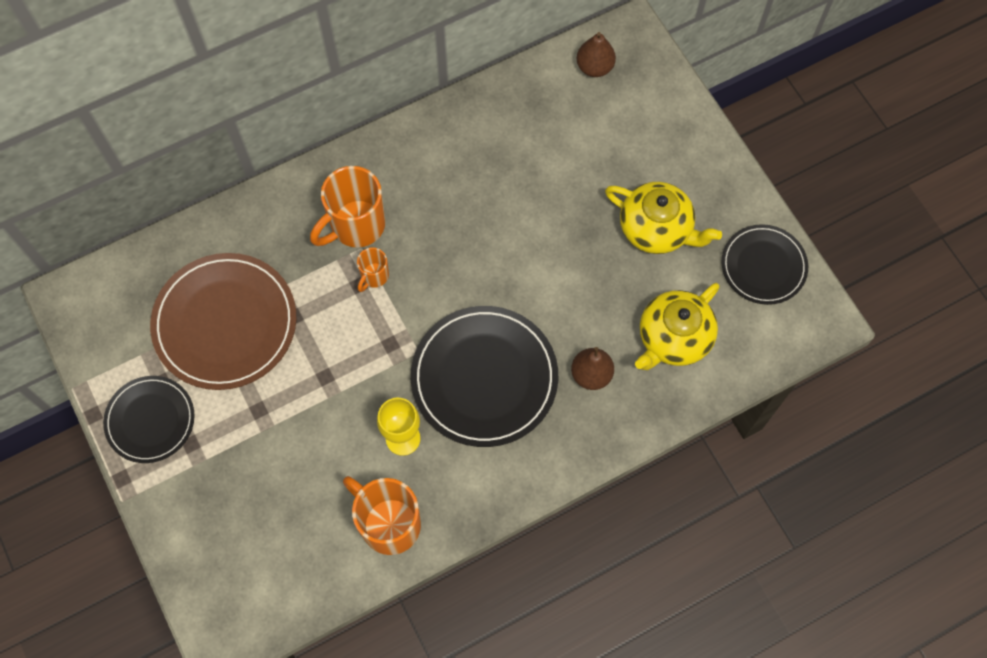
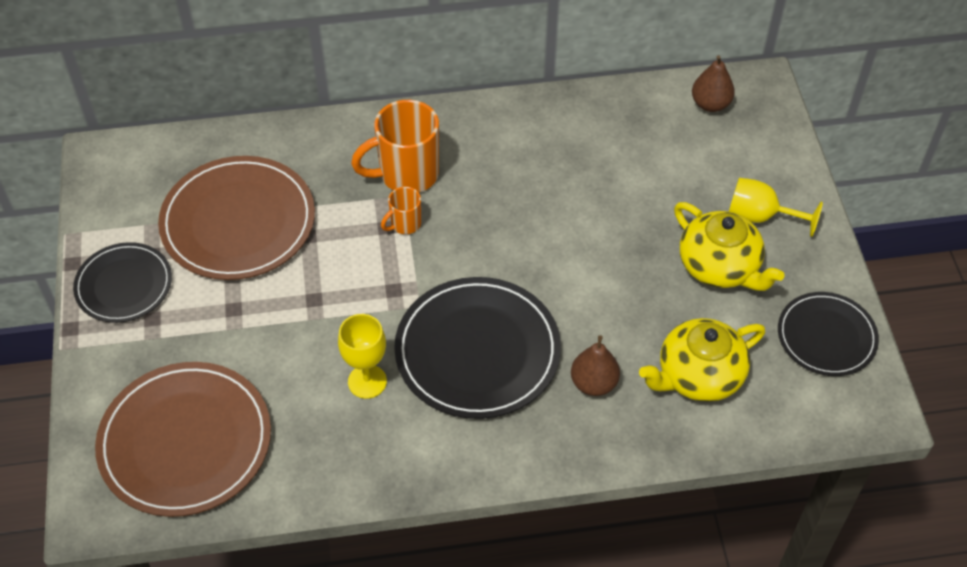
camera: 20 degrees right, 15 degrees down
(272, 548) = (185, 441): none -> brown plate
(388, 523) = (315, 458): orange mug -> none
(673, 168) = (760, 216): none -> yellow goblet

